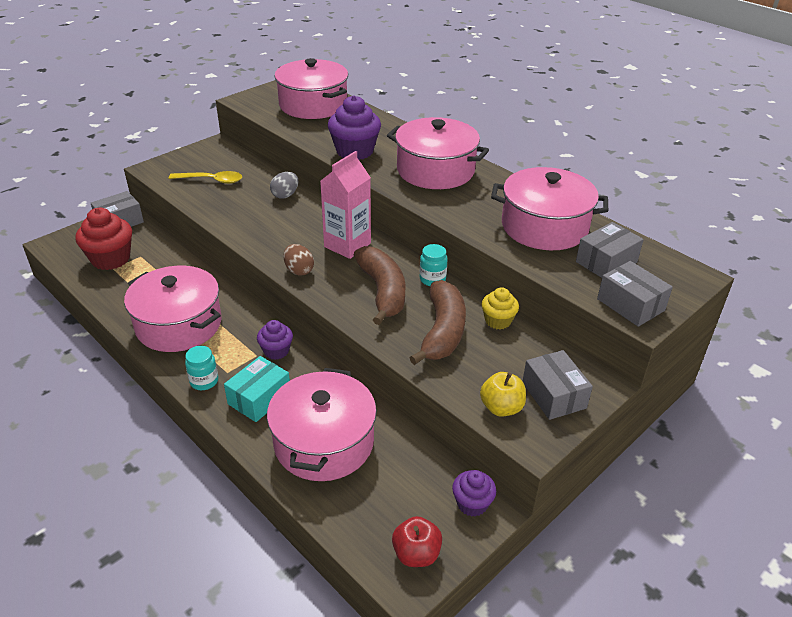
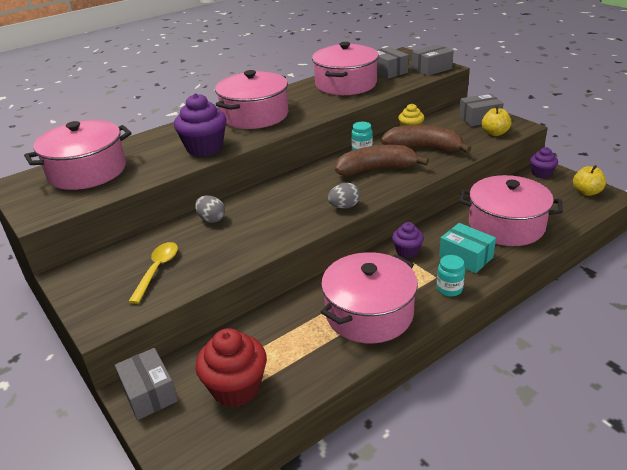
camera: 80 degrees left, 5 degrees down
(299, 270) = (344, 206): brown egg -> grey egg
(347, 245) = (309, 185): pink carton -> none
(416, 554) = (586, 192): red apple -> yellow apple

